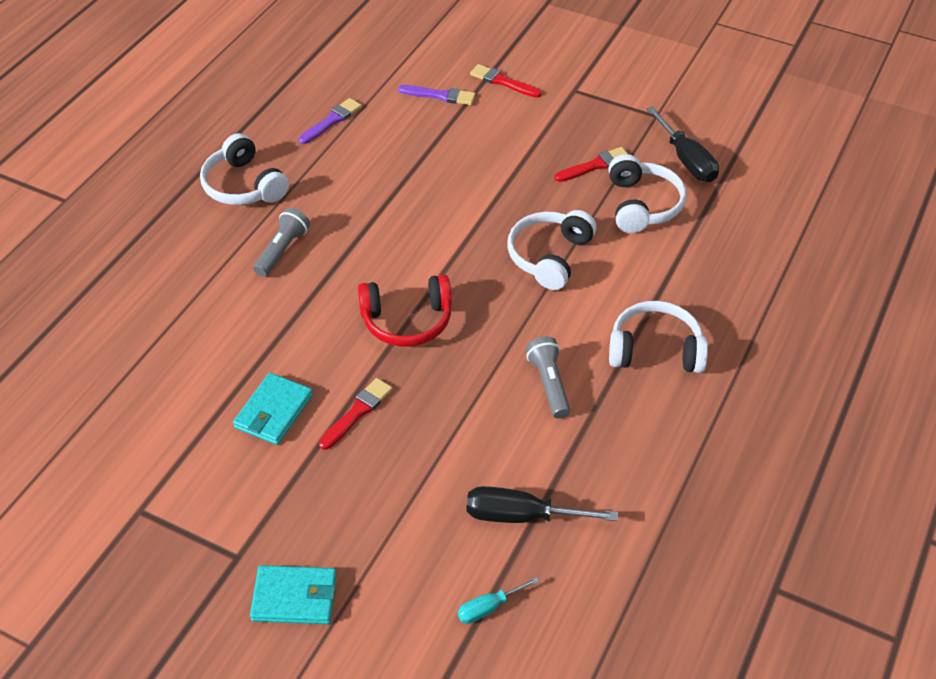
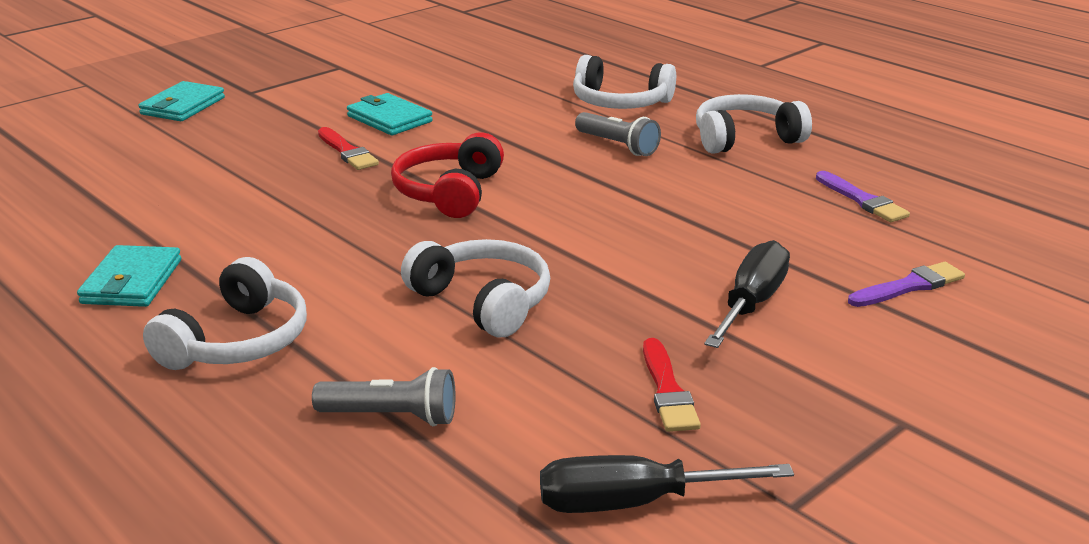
camera: 110 degrees right, 20 degrees down
(440, 96) = (909, 286): purple brush -> purple brush turned 150 degrees counterclockwise
(488, 607) = (56, 173): turquoise screwdriver -> none
(503, 82) = (942, 350): red brush -> none
(521, 516) = (123, 205): black screwdriver -> black screwdriver (751, 303)
(549, 384) = (268, 254): grey flashlight -> grey flashlight (391, 417)
(624, 441) = (132, 282): none -> turquoise wallet
(642, 205) = (538, 413): white headphones -> white headphones (620, 102)

